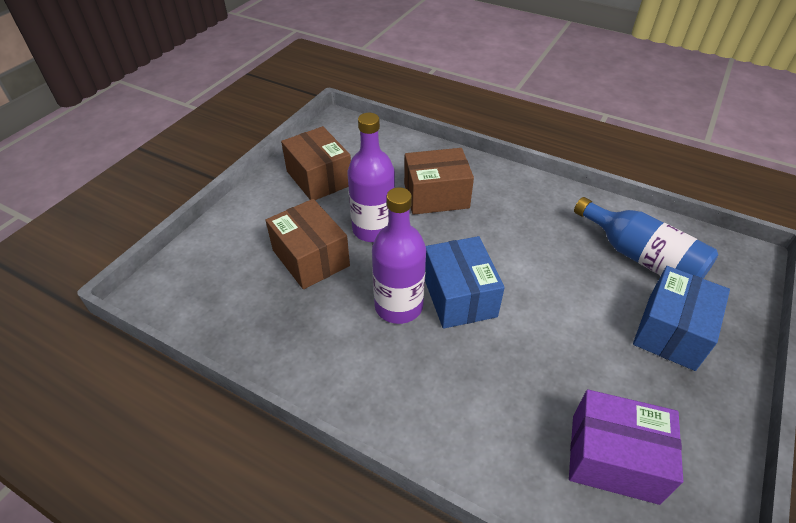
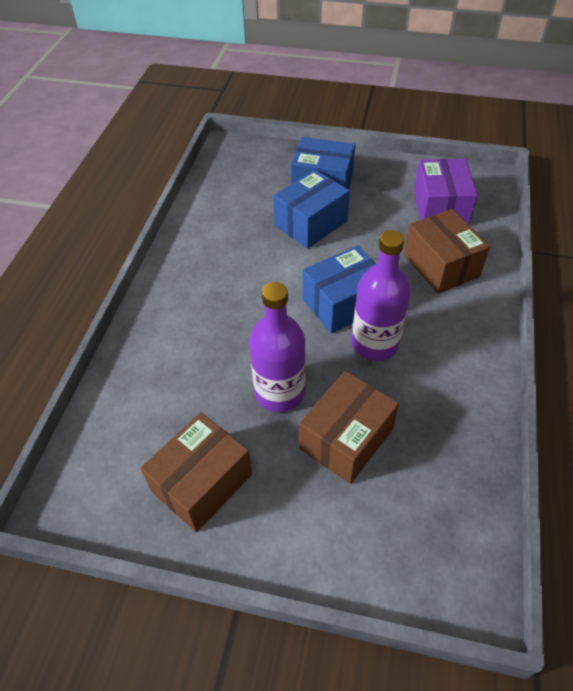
camera: 105 degrees left, 5 degrees up
(436, 196) = (206, 348): brown box -> brown box (441, 265)
(592, 301) = (311, 223): none -> blue box
(641, 257) = (249, 199): blue bottle -> none

